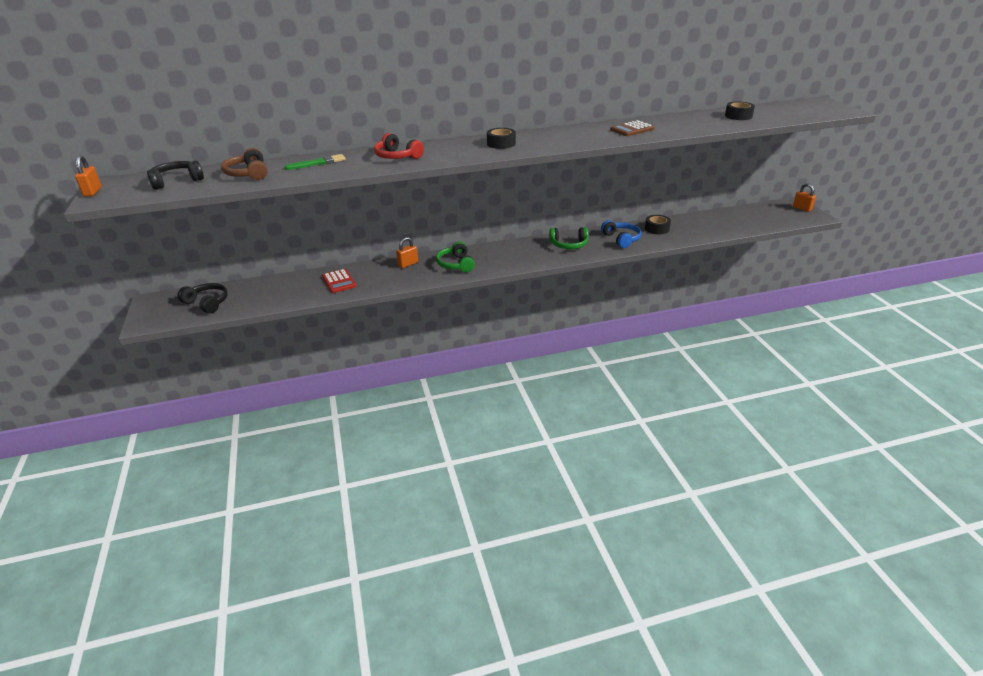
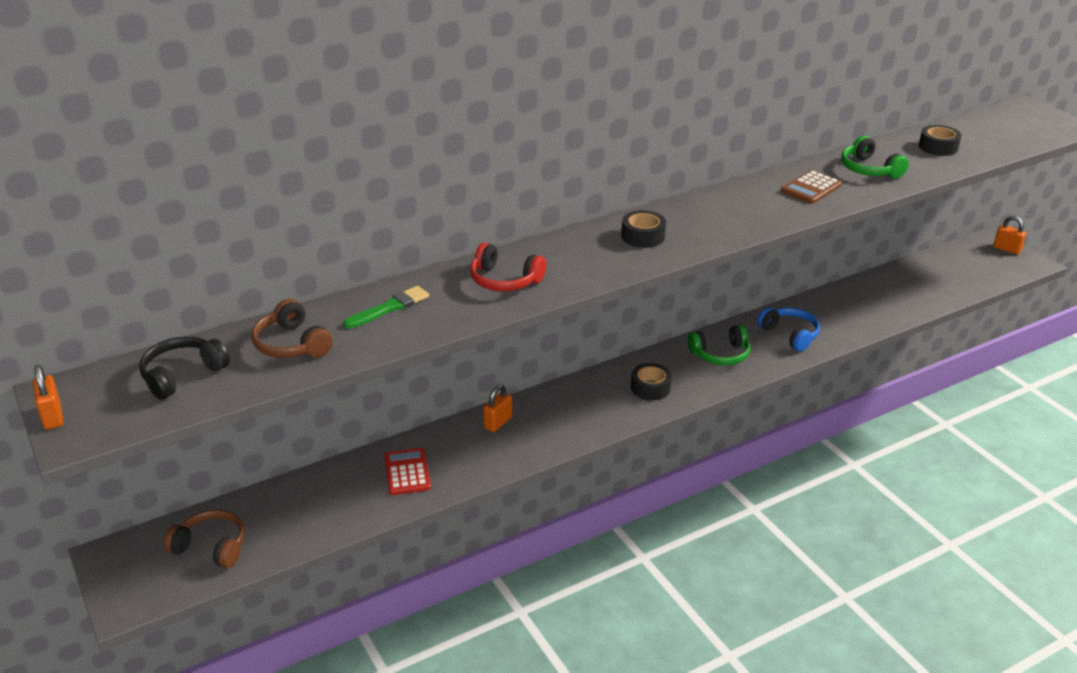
camera: 15 degrees left, 0 degrees up
(207, 303) = (211, 547): black headphones -> brown headphones
(339, 281) = (407, 472): red calculator -> red calculator turned 150 degrees counterclockwise
(456, 264) = (572, 414): green headphones -> green headphones (869, 169)
(657, 229) = (830, 309): black tape -> black tape (650, 388)

